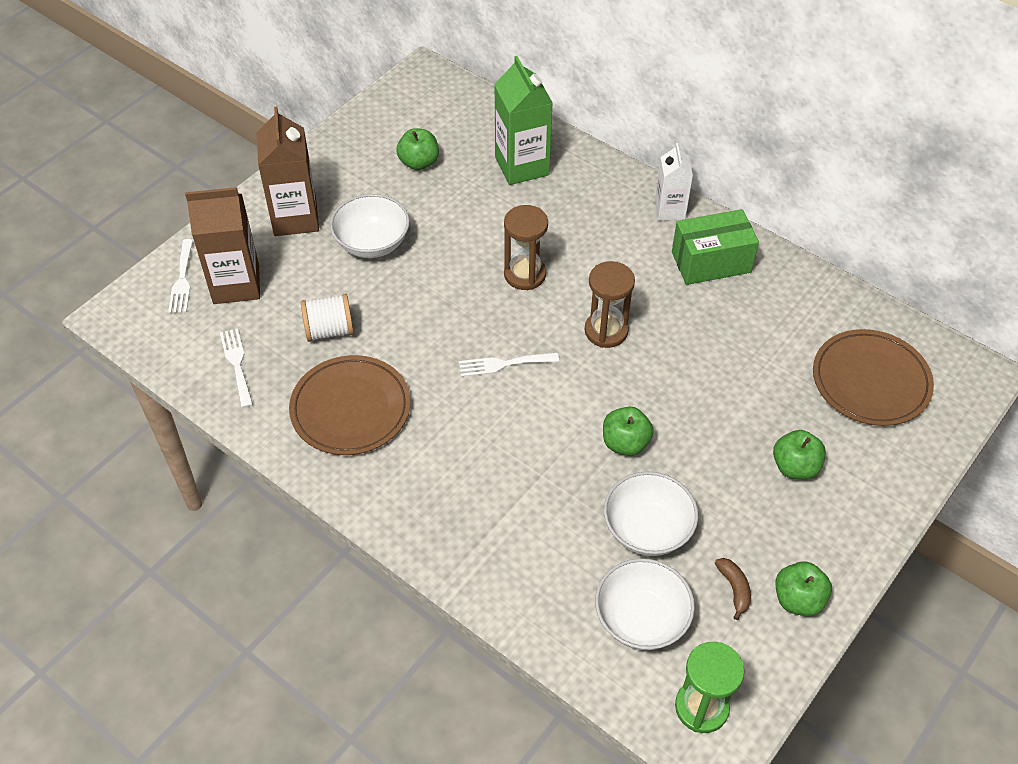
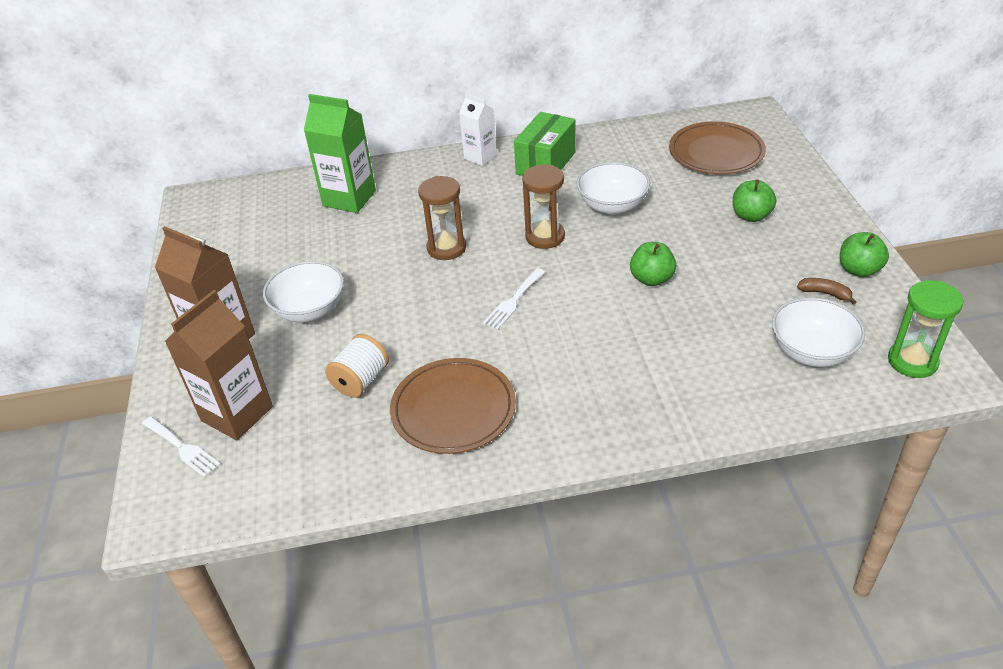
camera: 45 degrees left, 10 degrees down
(237, 364) = (320, 459): white fork -> none
(419, 163) = (271, 245): green apple -> none
(647, 529) = (737, 308): white bowl -> white bowl (612, 205)

